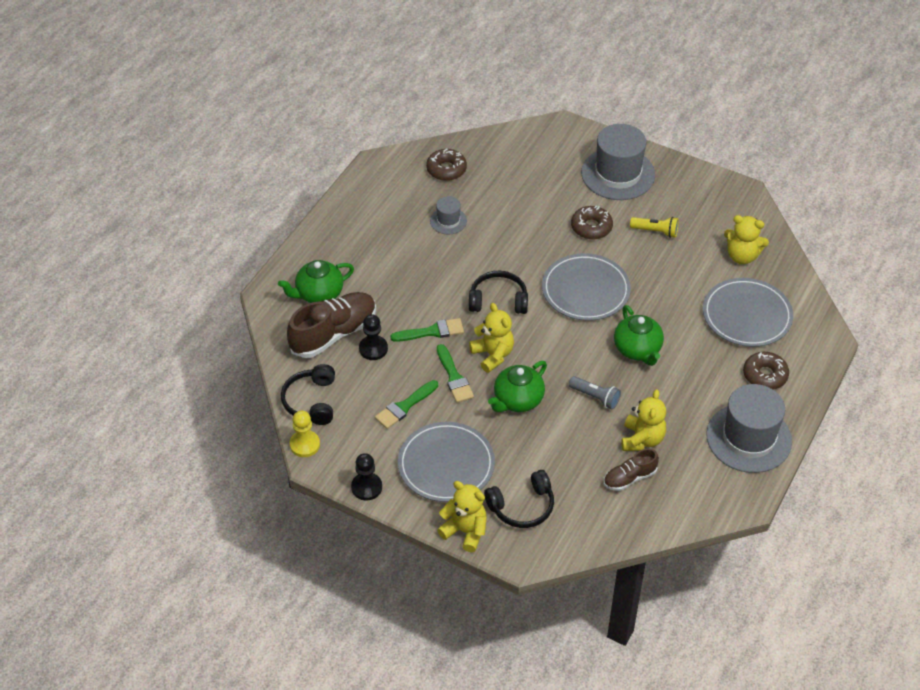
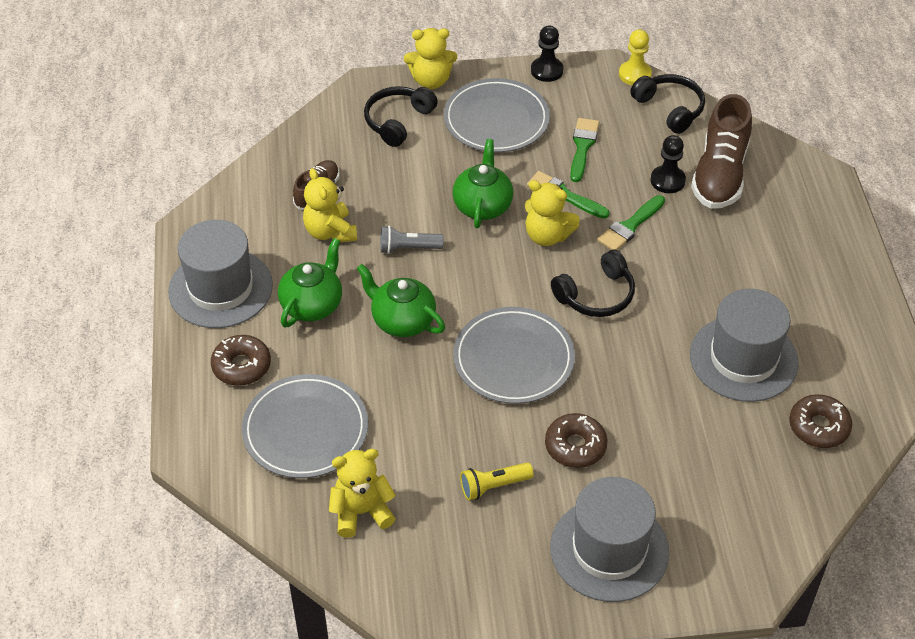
camera: 145 degrees right, 0 degrees up
(318, 294) = (780, 203): green teapot -> green teapot (312, 305)
(448, 221) = (743, 358): grey hat -> grey hat, size x2.05

